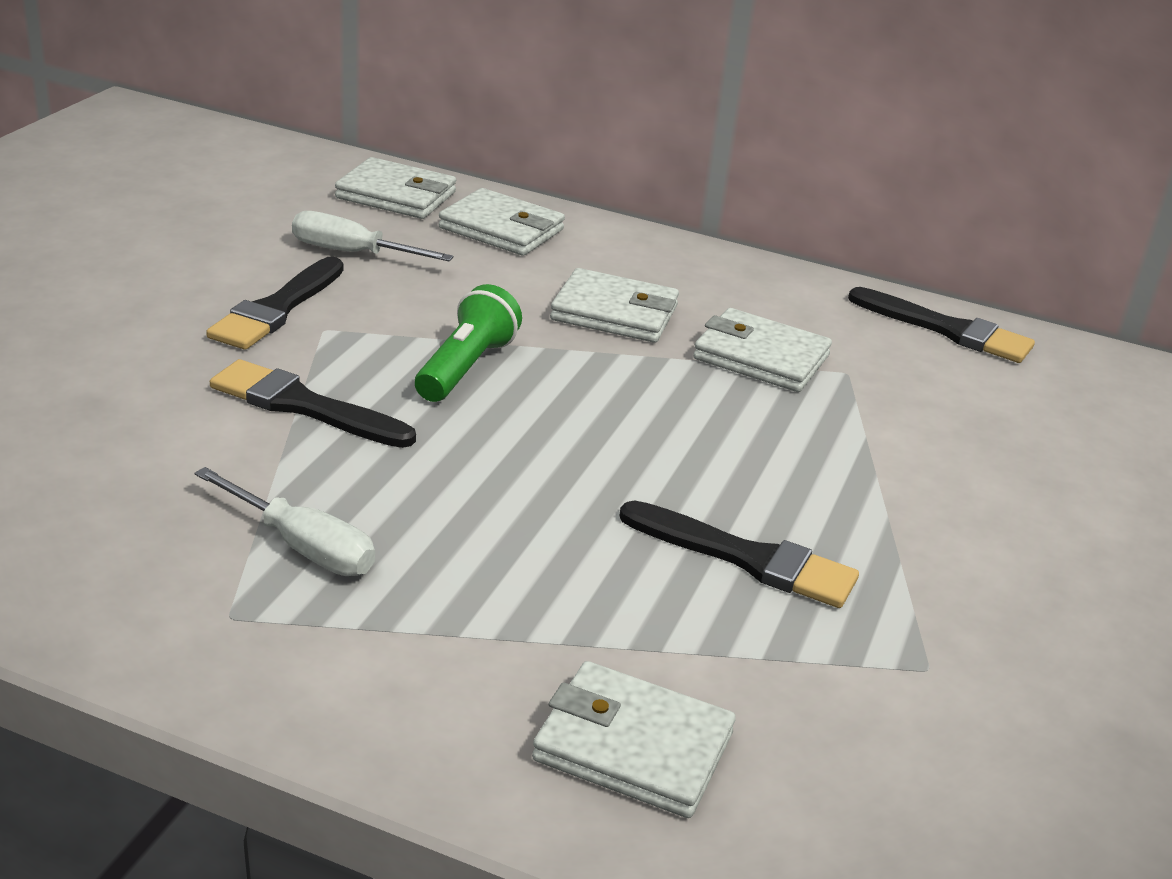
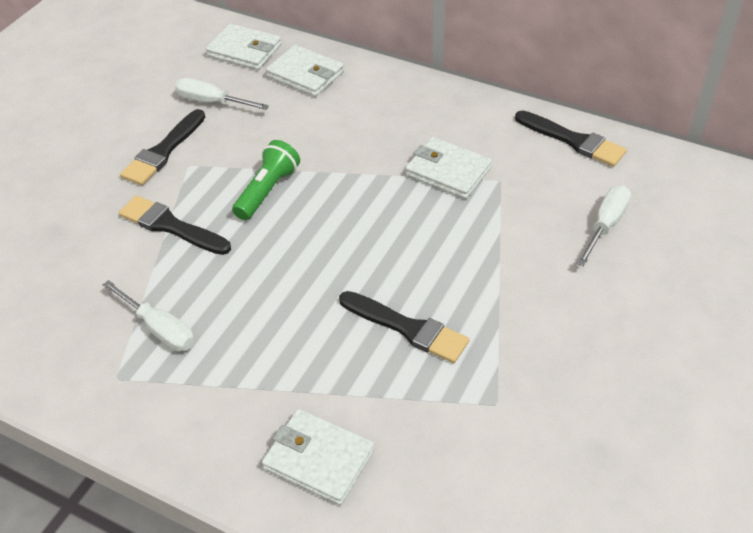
camera: 10 degrees right, 15 degrees up
(614, 313) = (364, 141): white wallet -> none
(1031, 435) = (605, 225): none -> white screwdriver

